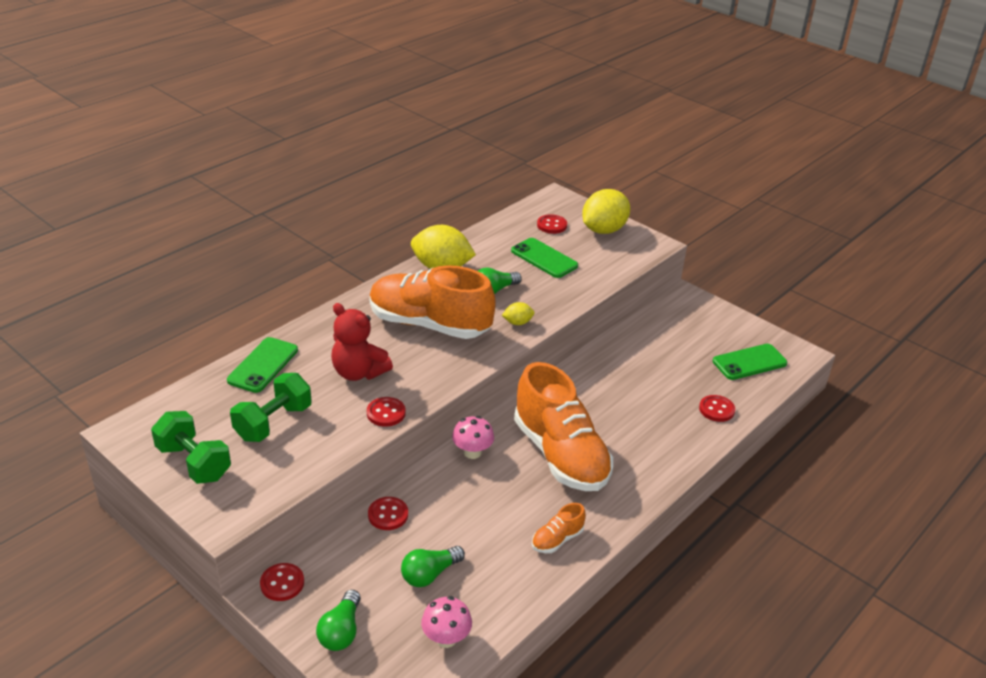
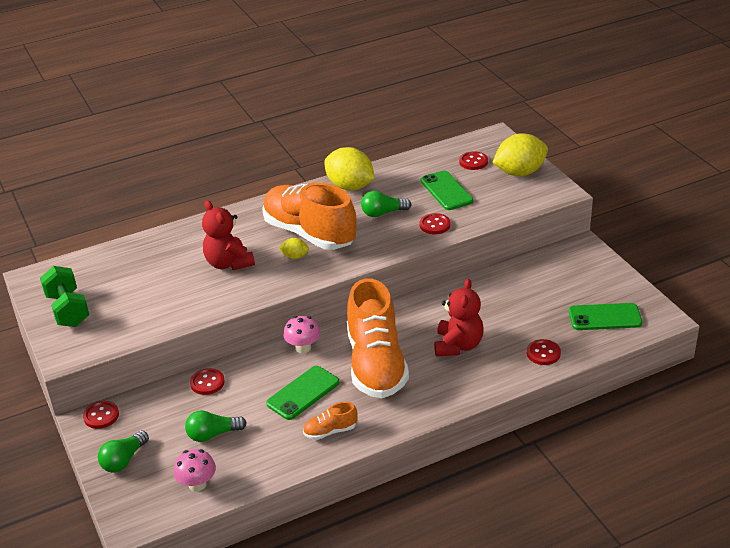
camera: 25 degrees right, 0 degrees up
(263, 365) = (159, 245): green phone -> green phone (303, 393)
(273, 423) = (141, 291): green dumbbell -> none
(386, 413) = (230, 299): red button -> red button (434, 225)
(517, 323) = (386, 244): yellow lemon -> yellow lemon (295, 256)
(630, 418) = (458, 345): none -> red teddy bear

